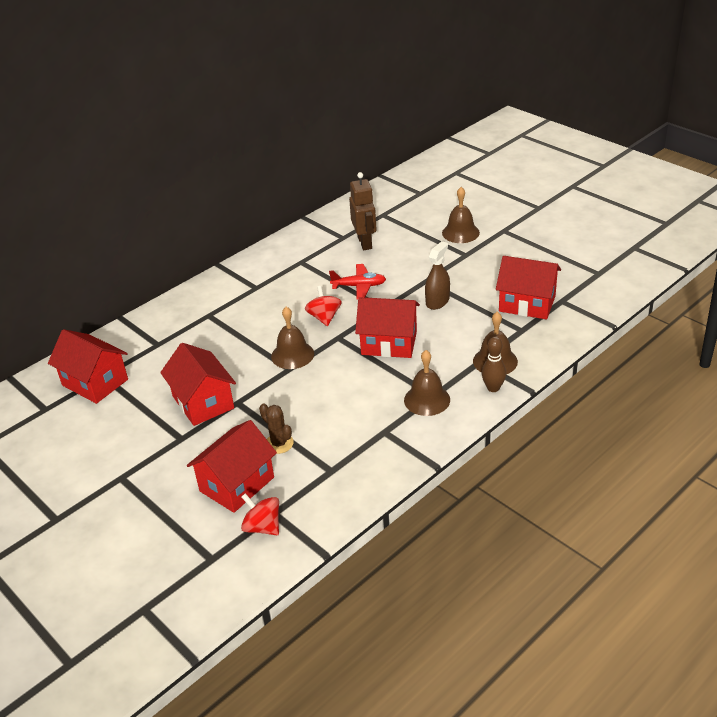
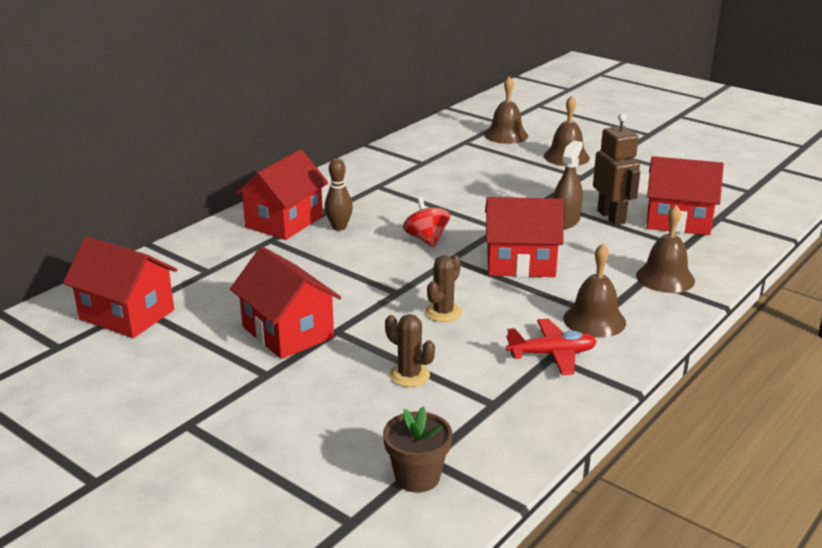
camera: 10 degrees left, 10 degrees down
(237, 484) = (363, 425): red house -> red house (284, 222)
(262, 527) = (417, 477): red spinning top -> brown flower pot
(292, 355) = (397, 278): brown bell -> brown bell (506, 135)
(318, 388) = (443, 312): none -> brown cactus
(359, 286) = (460, 208): red plane -> red plane (552, 354)
(365, 243) = (452, 167): brown robot -> brown robot (611, 217)
(493, 388) = (675, 305): brown bowling pin -> brown bowling pin (339, 227)

